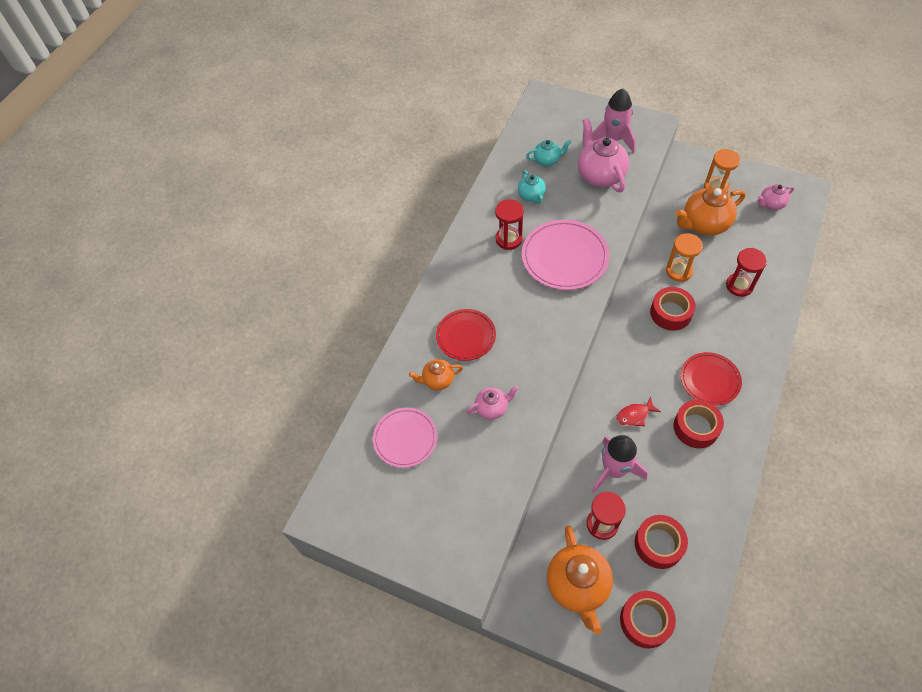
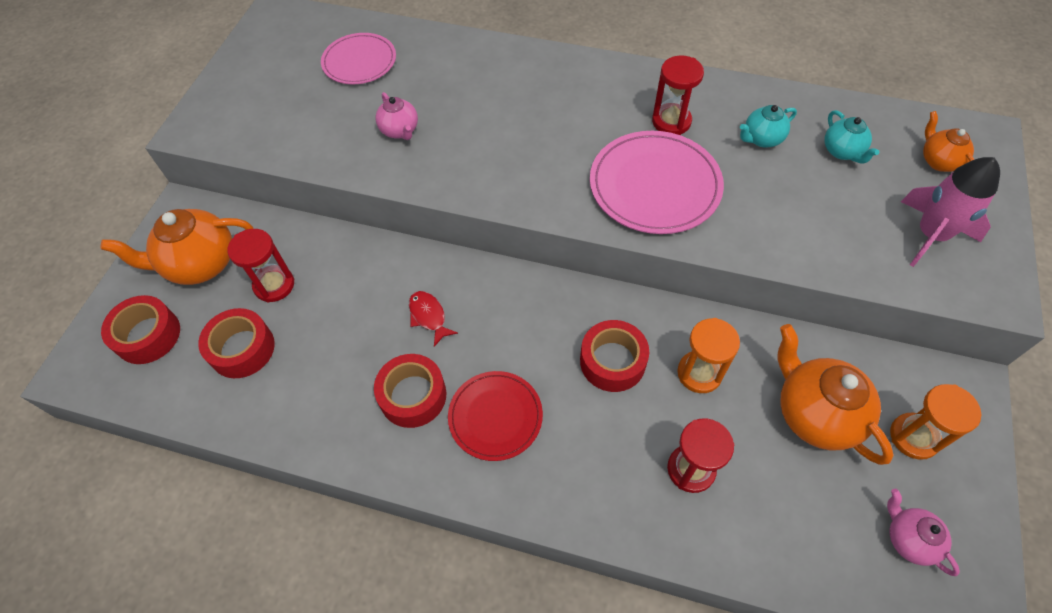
camera: 80 degrees right, 0 degrees up
(437, 380) = (436, 78): orange teapot -> orange teapot (938, 161)
(466, 336) = (502, 95): red plate -> none
(600, 175) = (837, 220): pink teapot -> none
(614, 470) = (347, 295): pink rocket -> none

